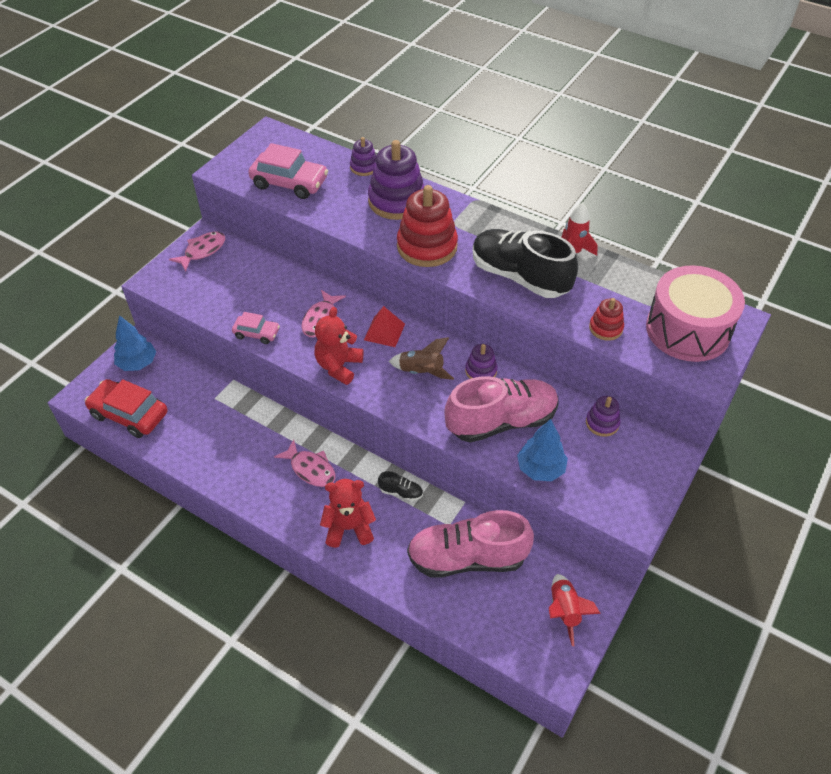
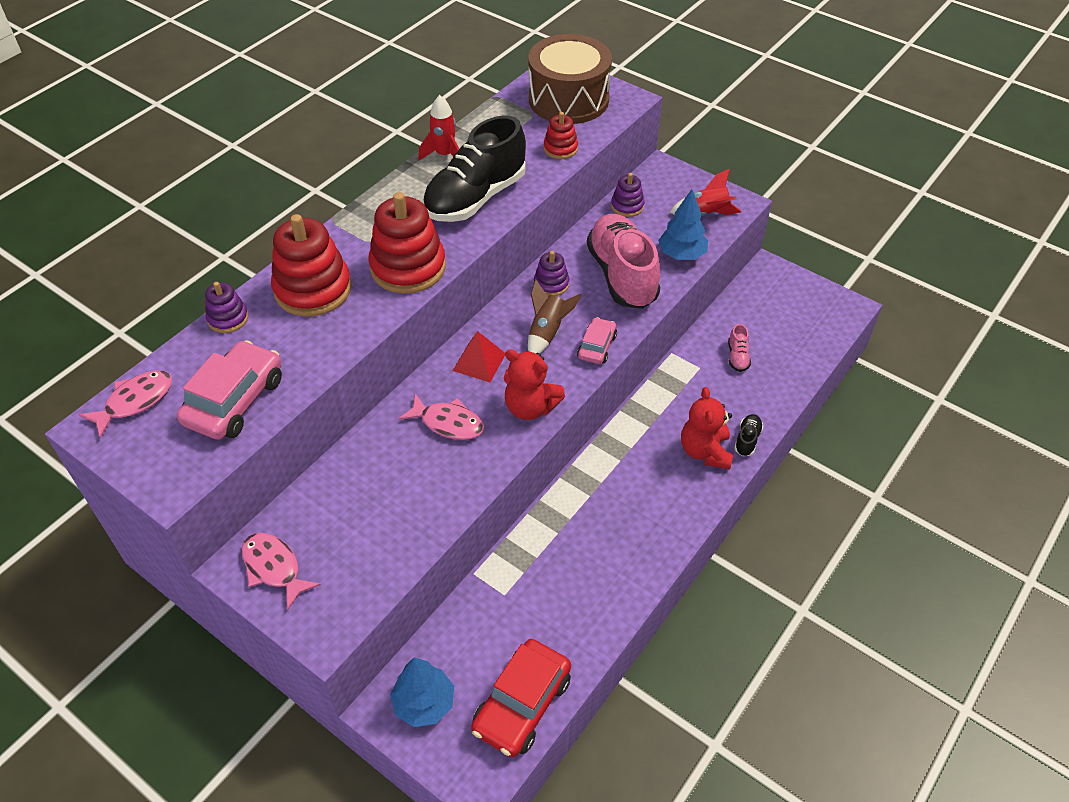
camera: 85 degrees left, 0 degrees up
(256, 333) = (461, 493): pink car -> pink car (597, 346)
(310, 469) = (625, 486): pink fish -> pink fish (135, 402)
(397, 201) = (313, 289): purple stacking toy -> red stacking toy
(401, 492) = (659, 404): black shoe -> black shoe (747, 440)
(467, 558) = (737, 357): pink shoe -> pink shoe, size x0.40
(564, 611) = (788, 295): red rocket -> red rocket (705, 214)
(687, 330) = (568, 99): pink drum -> brown drum

